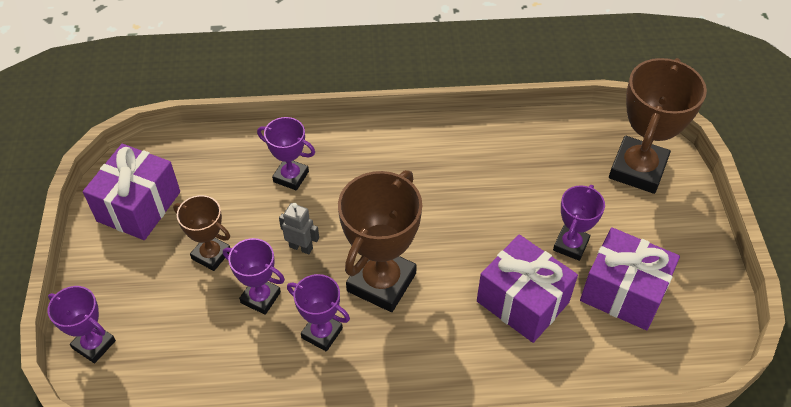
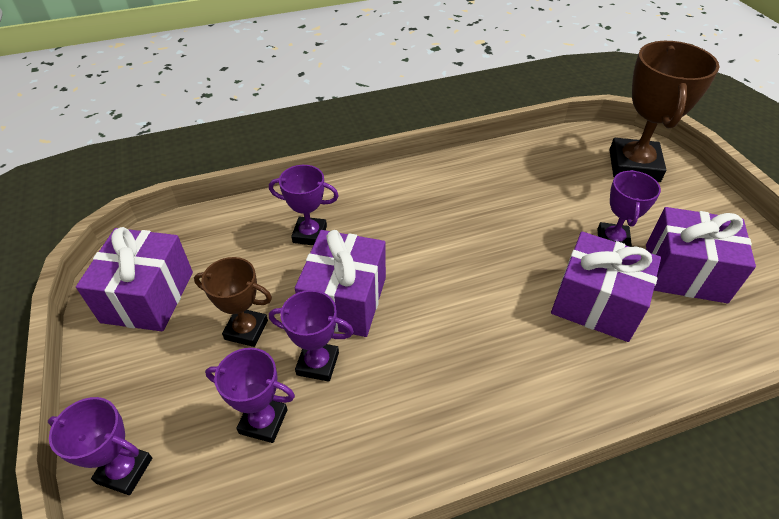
camera: 15 degrees left, 5 degrees down
(301, 247) = (345, 300): grey robot -> purple gift
(322, 333) = (401, 386): purple trophy -> purple trophy (263, 421)
(381, 282) = (444, 317): brown trophy -> none

